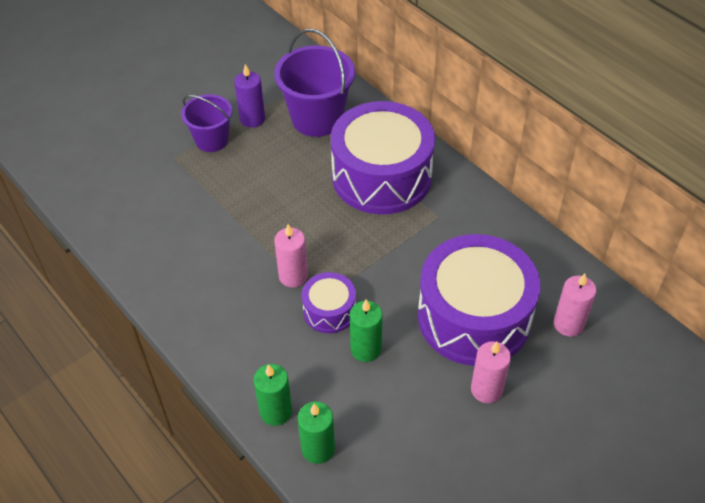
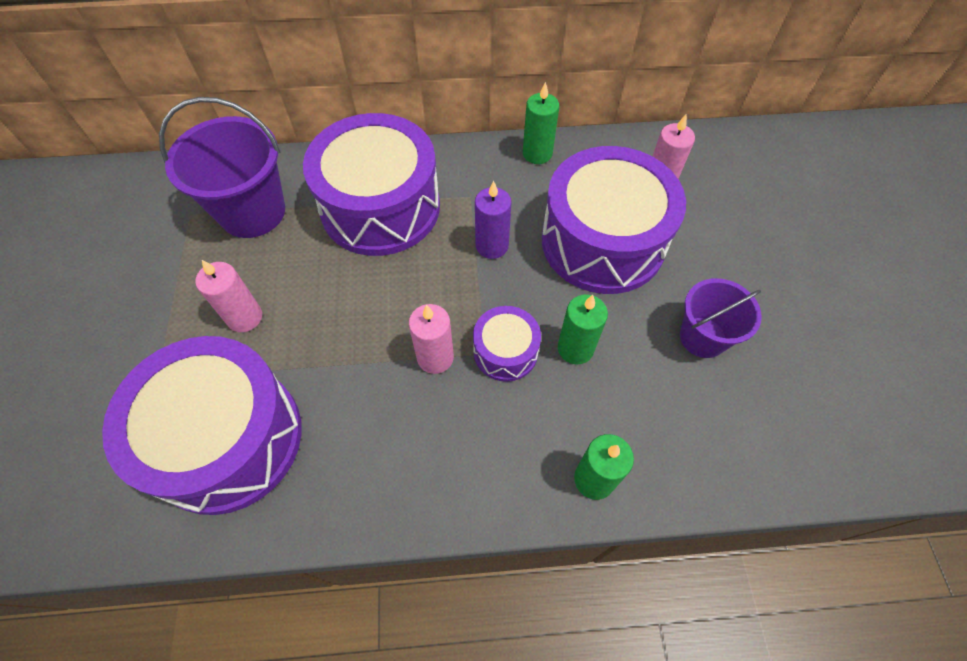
camera: 55 degrees left, 10 degrees up
(162, 213) = (227, 439): none -> purple drum
(212, 140) = (175, 323): purple bucket -> purple bucket (702, 337)
(252, 119) = (189, 267): purple candle -> purple candle (492, 246)
(318, 449) = (665, 465): green candle -> green candle (537, 153)
(486, 389) = (687, 282): pink candle -> pink candle (245, 317)

